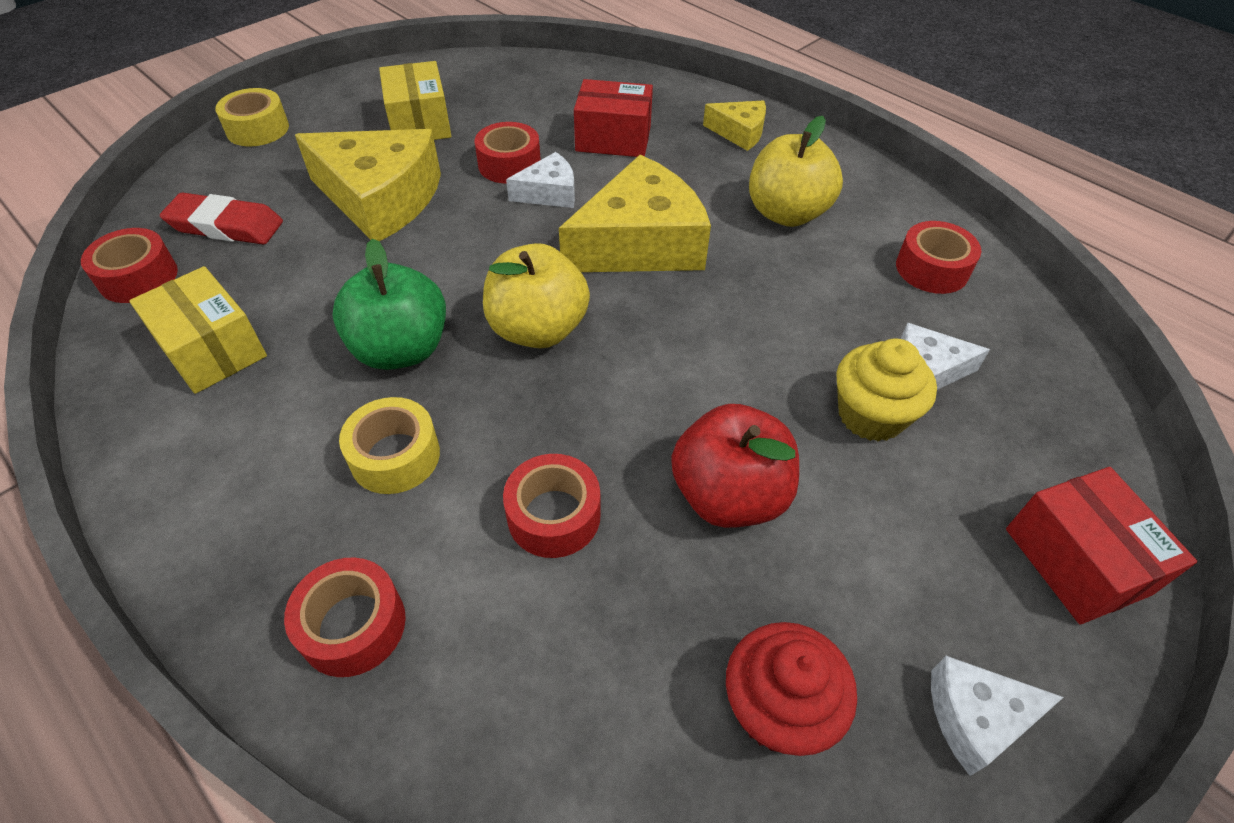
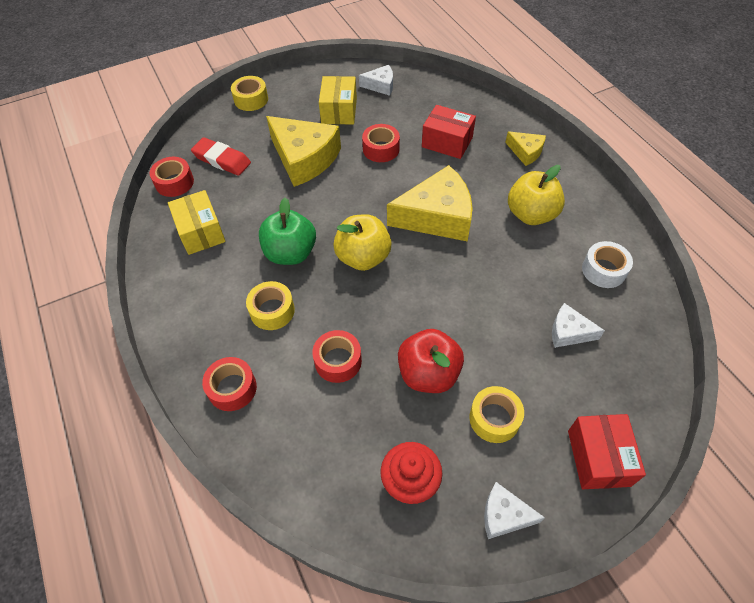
camera: 20 degrees right, 5 degrees up
(549, 193) = (397, 173): white cheese -> white cheese (380, 85)
(871, 415) = (524, 350): yellow cupcake -> none
(876, 542) = (494, 418): none -> yellow tape
(932, 269) = (603, 270): red tape -> white tape

